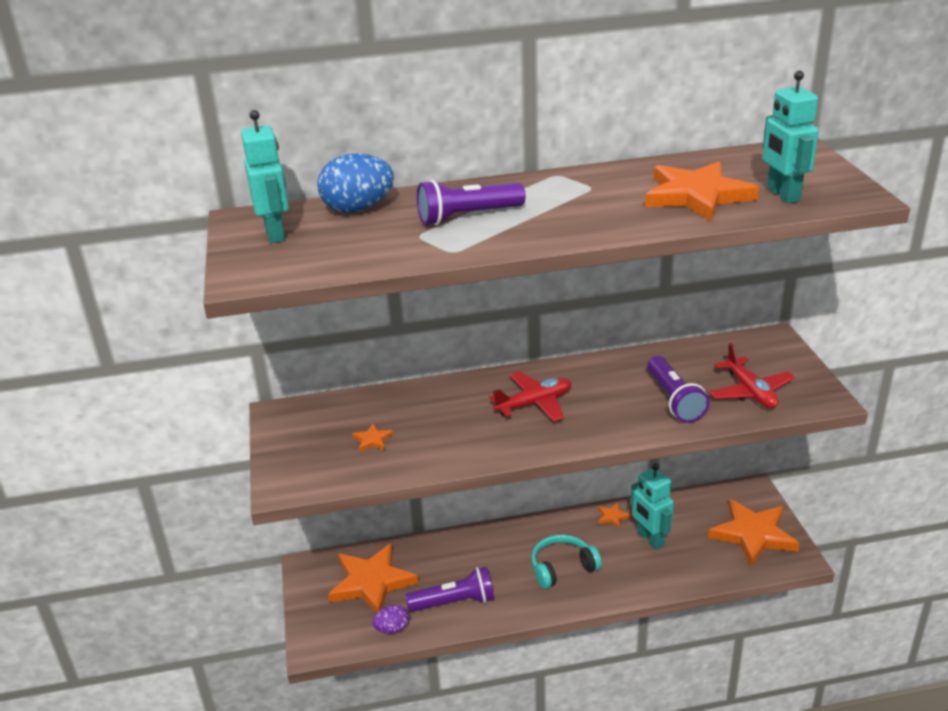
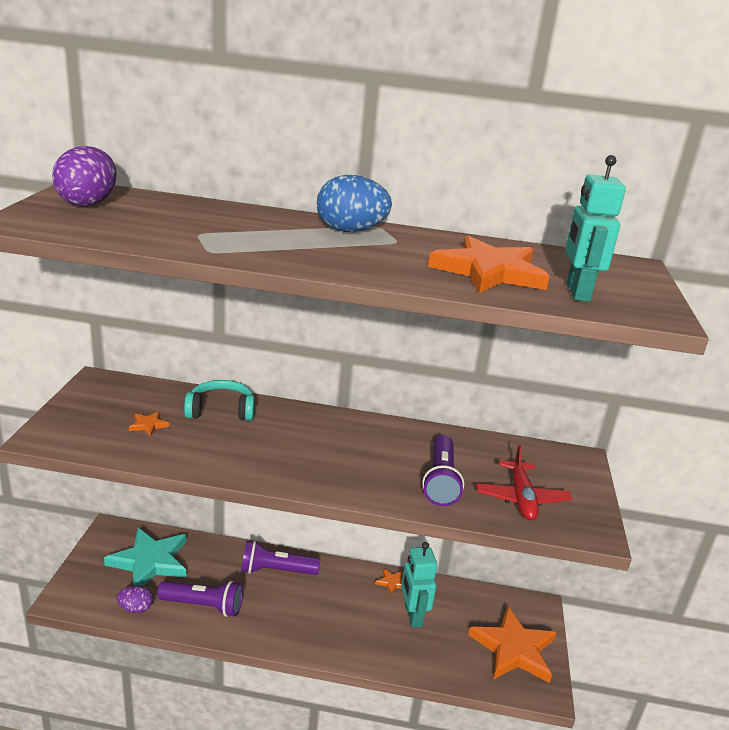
camera: 15 degrees right, 5 degrees down
(275, 234) = (88, 203): turquoise robot -> purple egg
(358, 209) = (177, 205): blue egg -> blue egg (350, 231)
(371, 582) = (150, 562): orange star -> turquoise star
(467, 216) = (259, 232): purple flashlight -> purple flashlight (276, 570)
(534, 404) = (310, 442): red plane -> none
(562, 568) = (316, 611): turquoise headphones -> turquoise headphones (221, 410)

